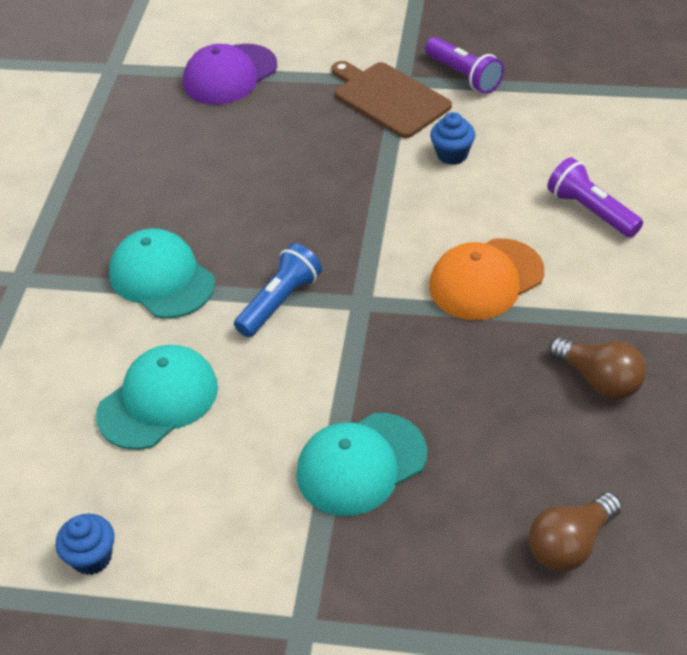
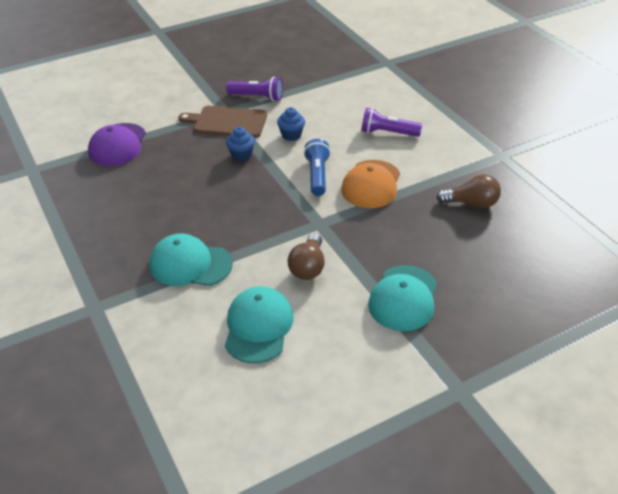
camera: 40 degrees left, 5 degrees down
(92, 557) = (309, 428): blue cupcake -> blue cupcake (241, 155)
(280, 302) = (274, 244): blue flashlight -> blue flashlight (317, 175)
(570, 544) = (536, 279): brown light bulb -> brown light bulb (308, 267)

